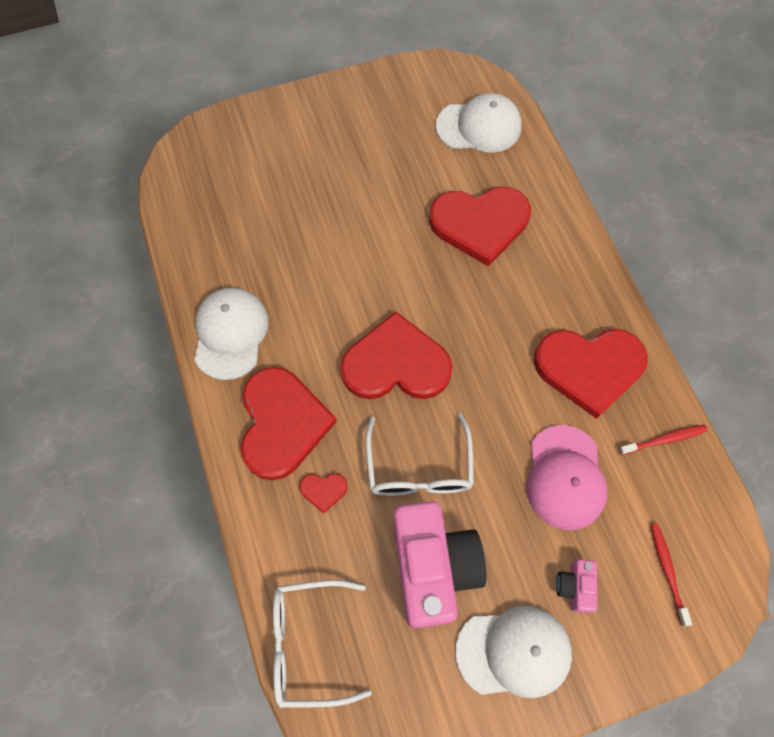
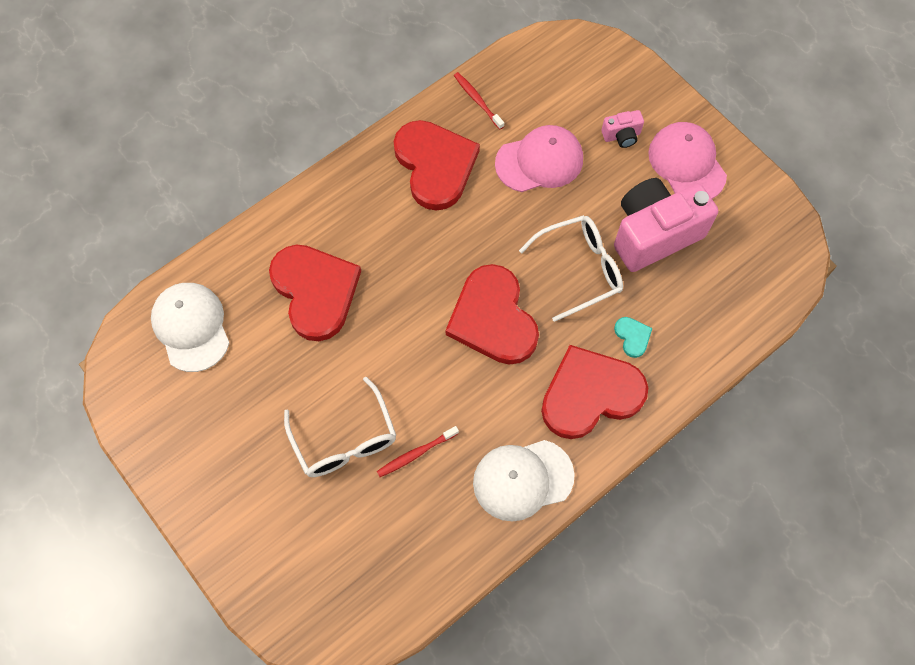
camera: 110 degrees left, 0 degrees up
(309, 643) = (752, 303): white glasses -> white glasses (344, 439)
(323, 490) = (632, 337): red heart -> turquoise heart
(513, 651) = (687, 163): white cap -> pink cap
(667, 570) = (581, 80): red toothbrush -> red toothbrush (415, 454)

